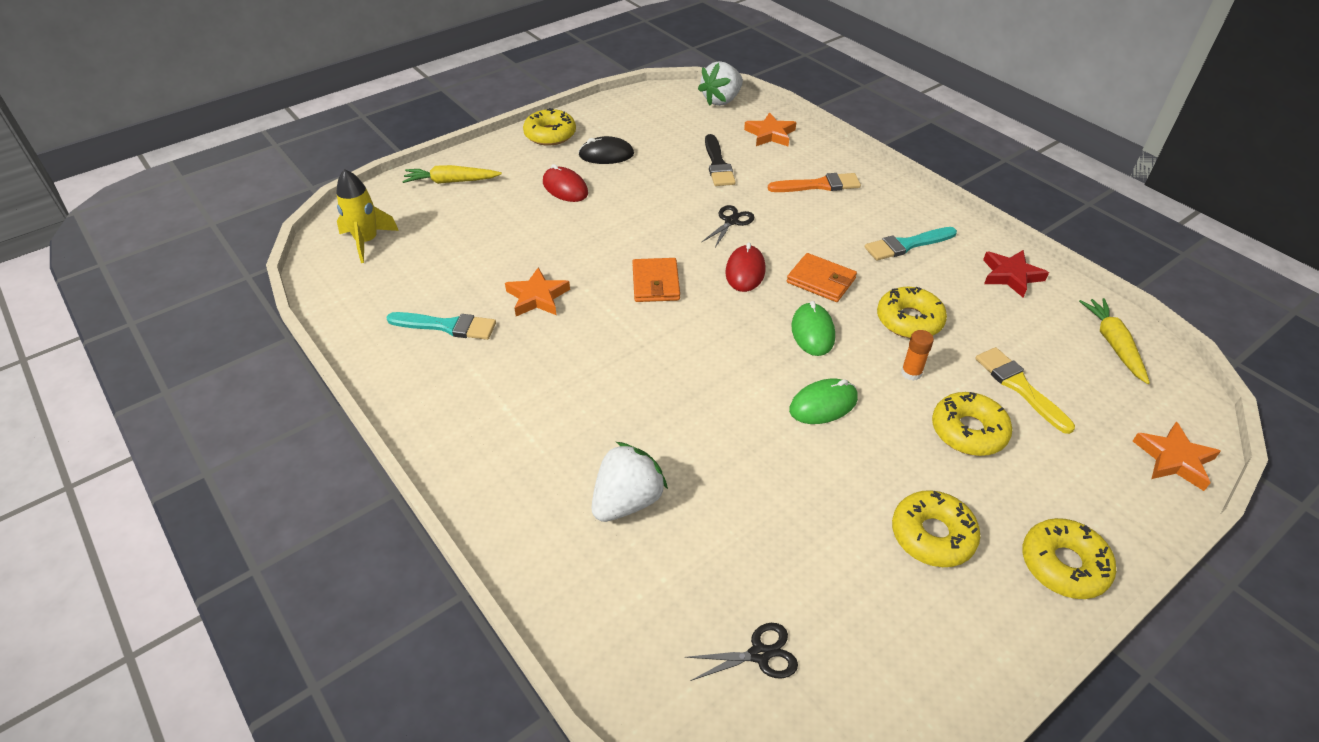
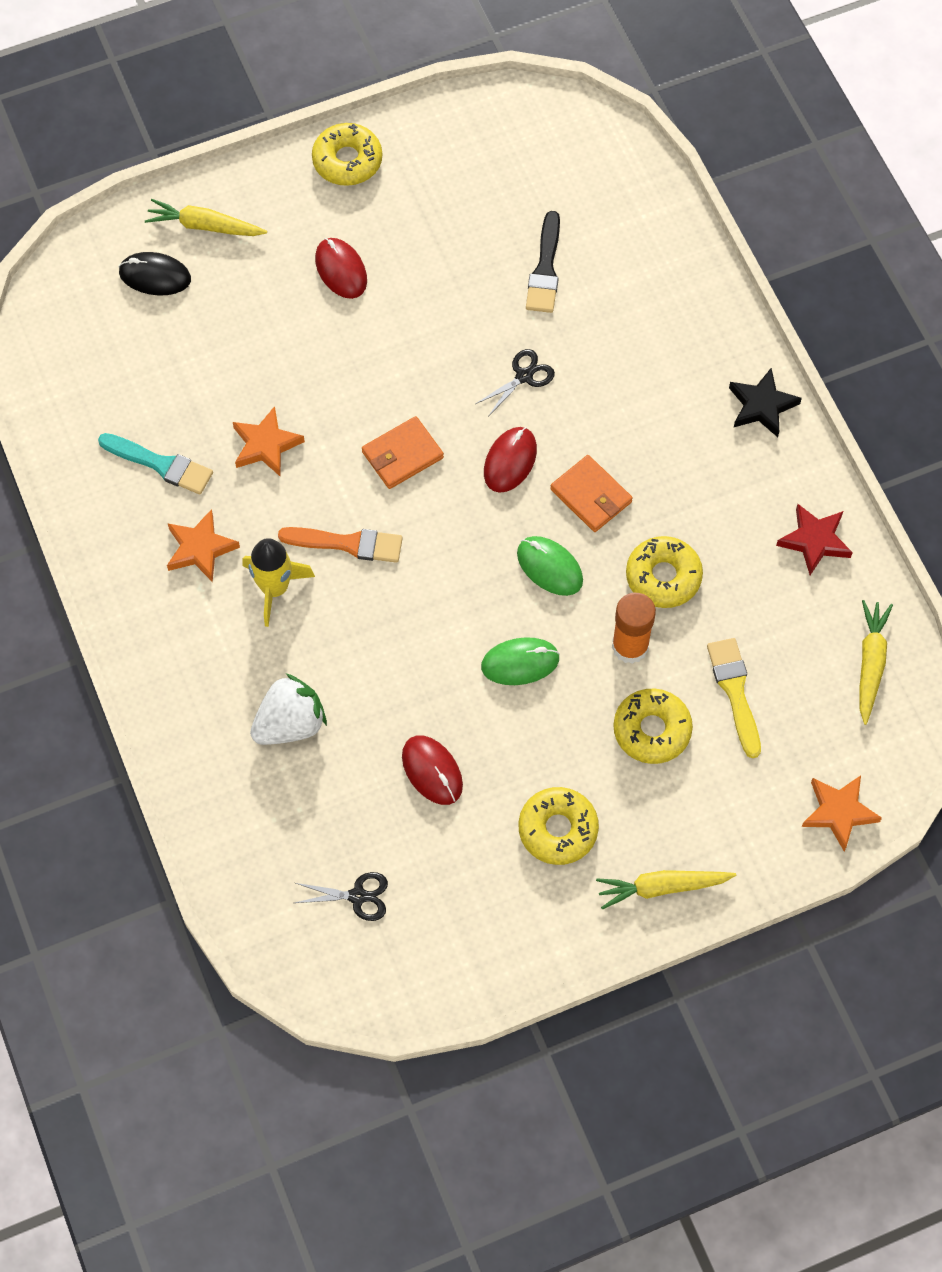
camera: 15 degrees right, 20 degrees up
(367, 241) = (91, 311): yellow rocket -> yellow rocket (275, 588)
(606, 155) = (409, 218): black mouse -> black mouse (155, 276)
(655, 283) = (402, 455): orange wallet -> orange wallet turned 45 degrees clockwise
(721, 100) = (598, 138): white strawberry -> none
(770, 134) = (636, 225): orange star -> orange star (200, 548)
(784, 511) = (432, 771): none -> red mouse
(812, 332) = (549, 567): green mouse -> green mouse turned 60 degrees counterclockwise
(819, 185) = (658, 337): orange brush -> orange brush (347, 543)
(907, 245) = (717, 464): turquoise brush -> none
(911, 373) = (630, 646): orange glue stick -> orange glue stick, size x1.66
(917, 208) = (762, 406): none -> black star
(1063, 565) = (662, 887): yellow donut -> yellow carrot

